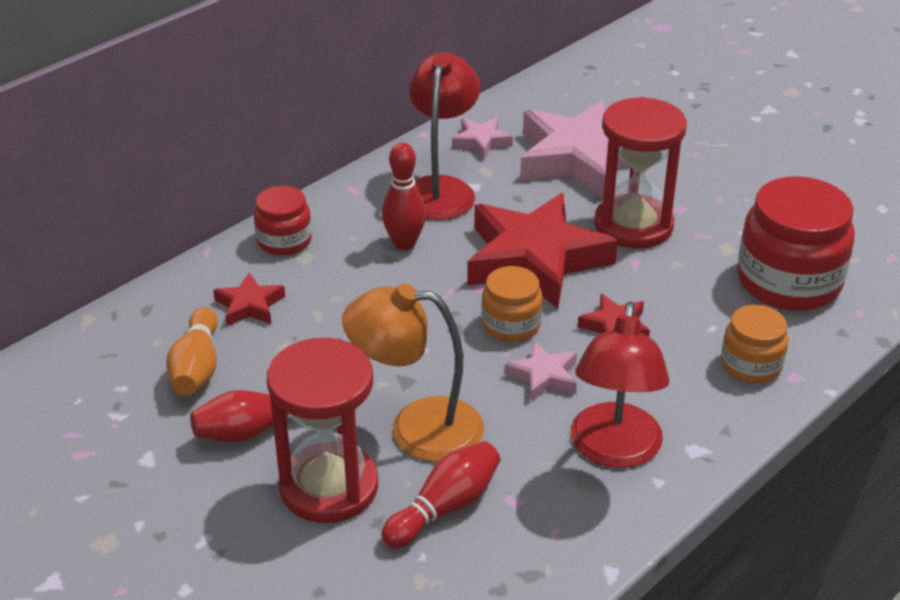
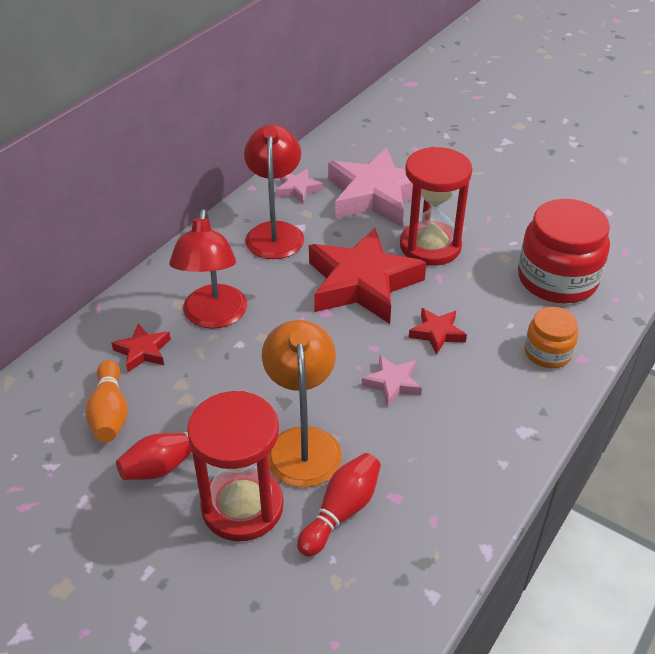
camera: 10 degrees left, 5 degrees up
(284, 241) = (160, 291): red jar -> none
(404, 243) = (257, 282): red bowling pin -> none
(417, 428) = (303, 443): orange lamp -> orange lamp turned 90 degrees clockwise
(511, 324) = (356, 342): orange jar -> none
(614, 451) = (462, 441): red lamp -> red lamp (214, 317)

